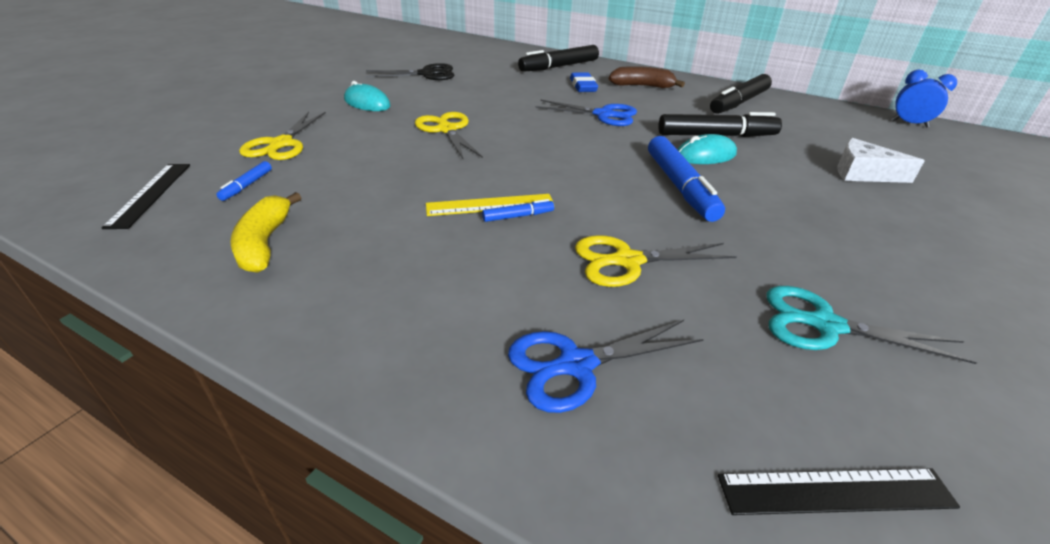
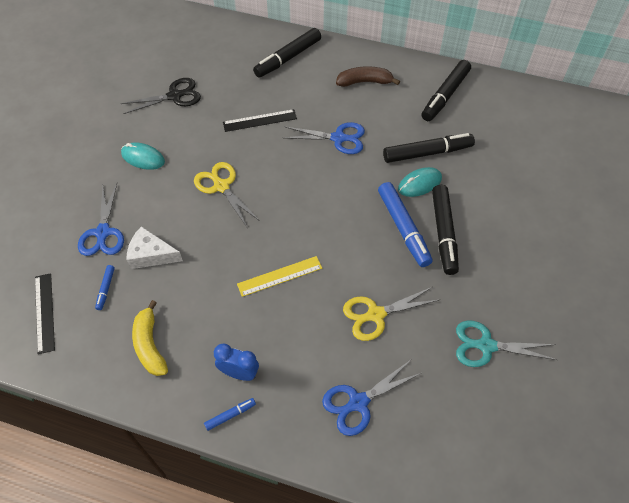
camera: 10 degrees left, 20 degrees up
(281, 144) = (103, 233): yellow scissors -> blue scissors
(518, 216) = (301, 284): blue marker -> blue marker (230, 415)
(583, 86) = (315, 92): blue eraser -> none
(740, 198) = (444, 233): none -> black marker
(835, 492) = (480, 450): black ruler -> black ruler (260, 120)
(863, 173) = (528, 185): white cheese -> white cheese (151, 254)
(909, 124) = (573, 105): blue clock -> blue clock (239, 373)

